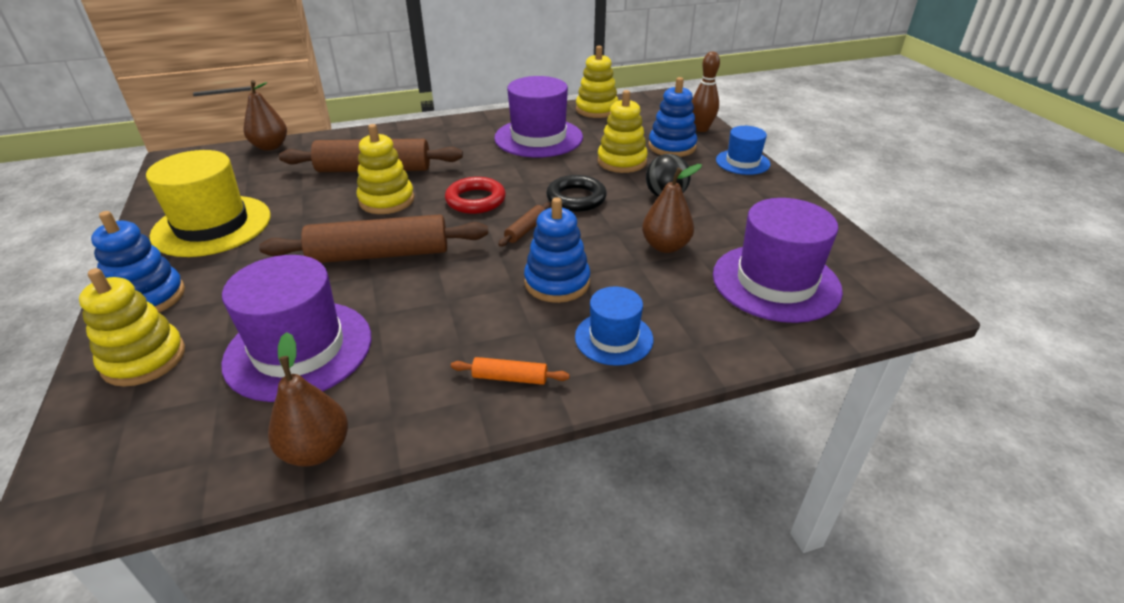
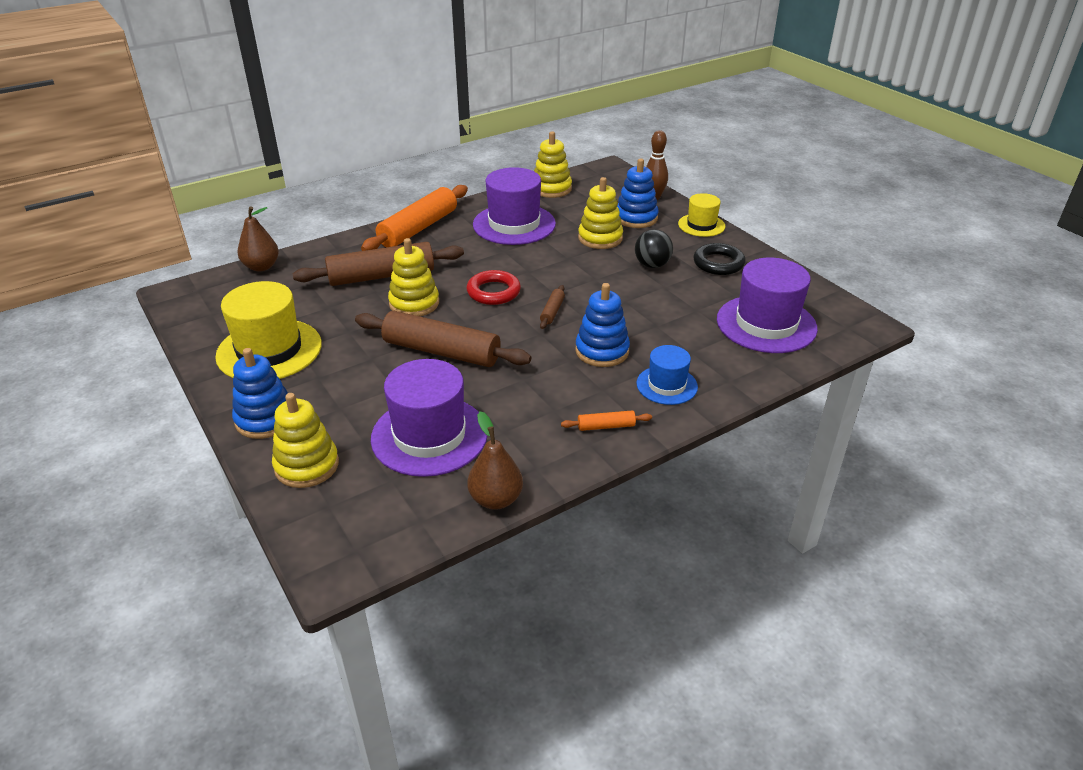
camera: 15 degrees left, 0 degrees up
(380, 254) = (441, 351): brown rolling pin -> brown rolling pin turned 45 degrees clockwise
(441, 130) = (418, 228): none -> orange rolling pin
(576, 198) = (579, 278): black ring -> black ring (718, 263)
(665, 246) = (672, 308): brown pear -> none
(742, 162) = (701, 225): blue hat -> yellow hat

